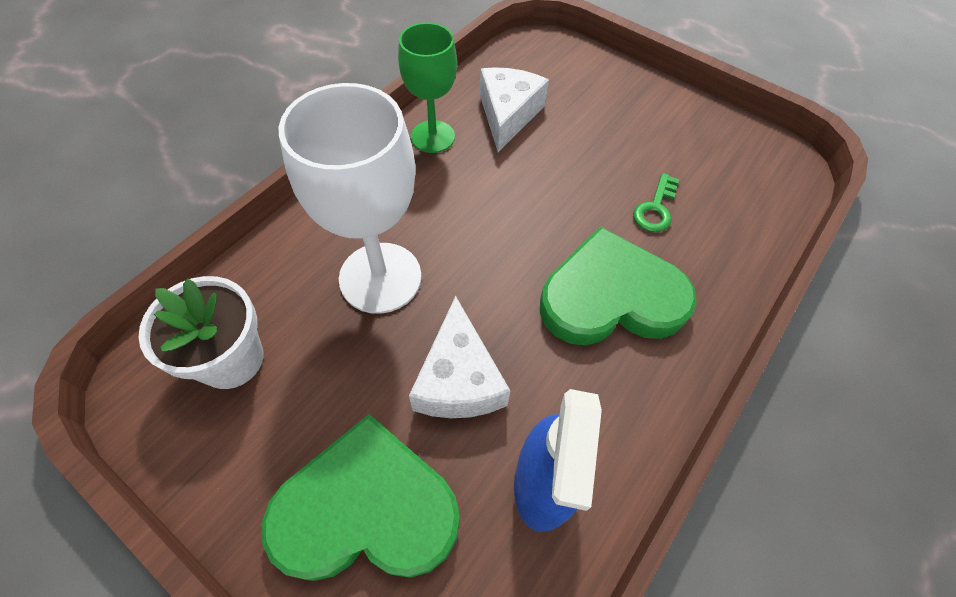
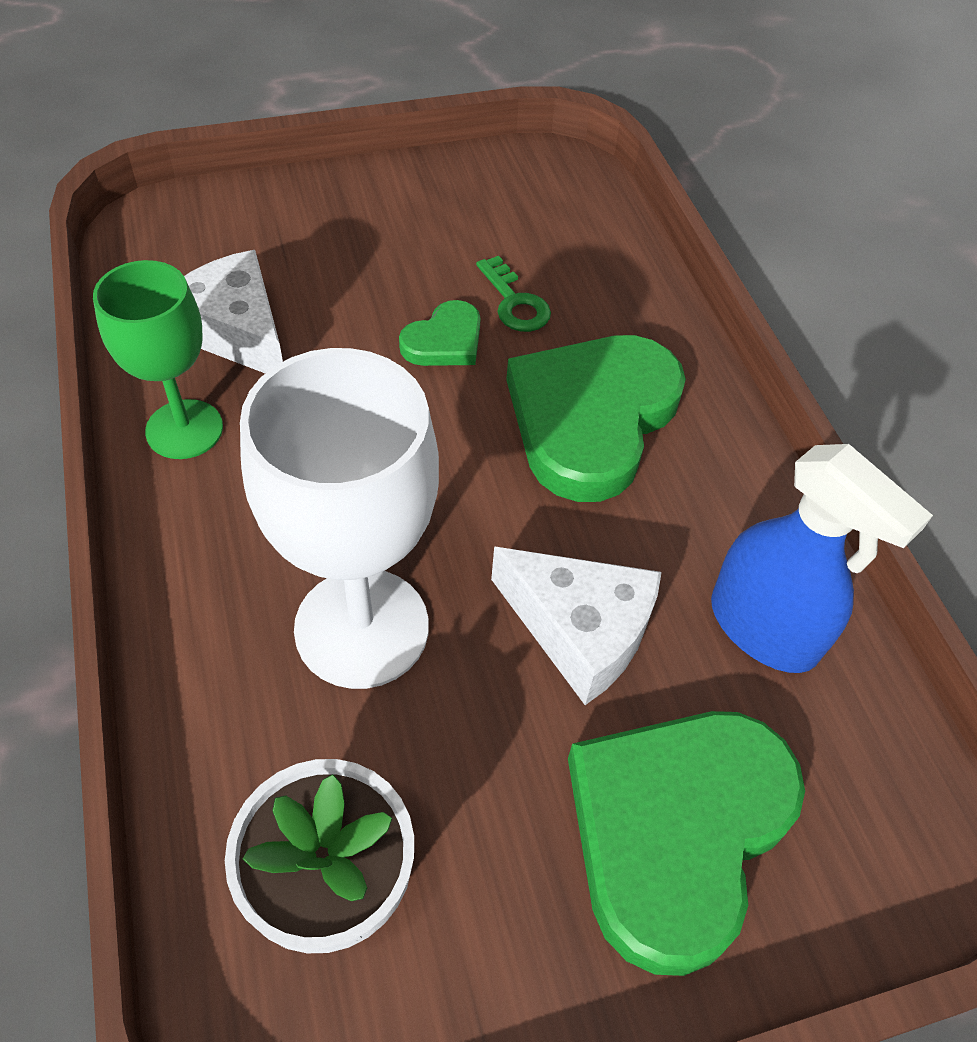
camera: 55 degrees left, 5 degrees down
(592, 196) = (444, 341): none -> green heart

